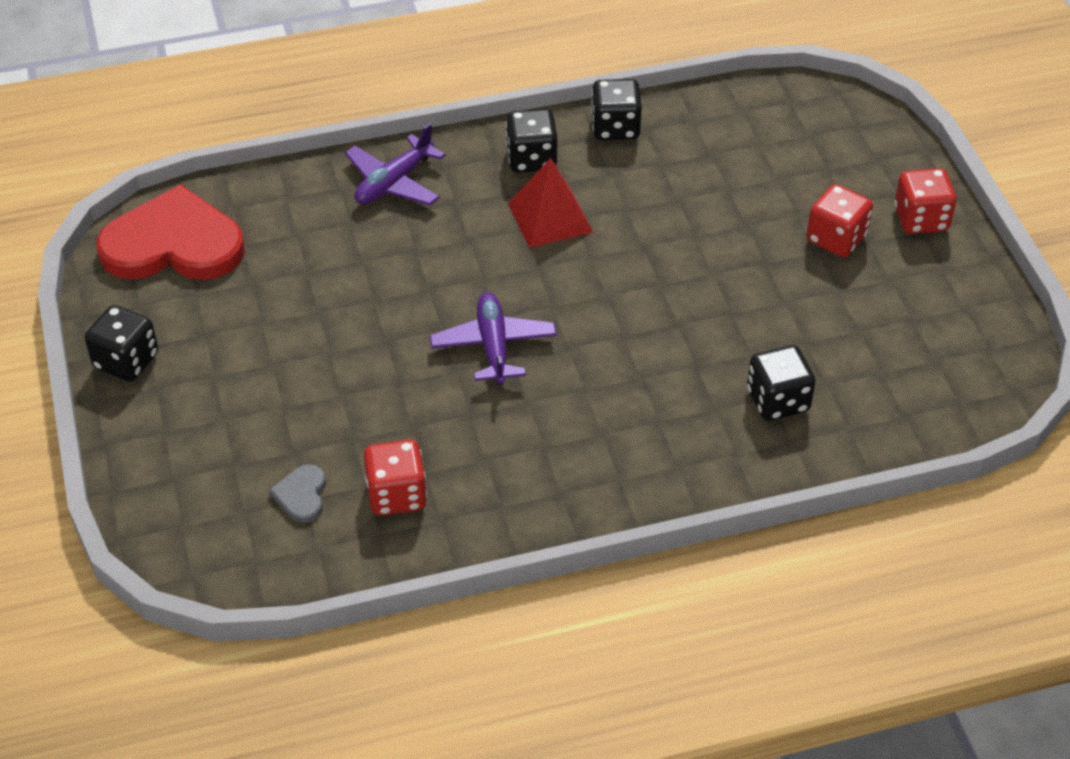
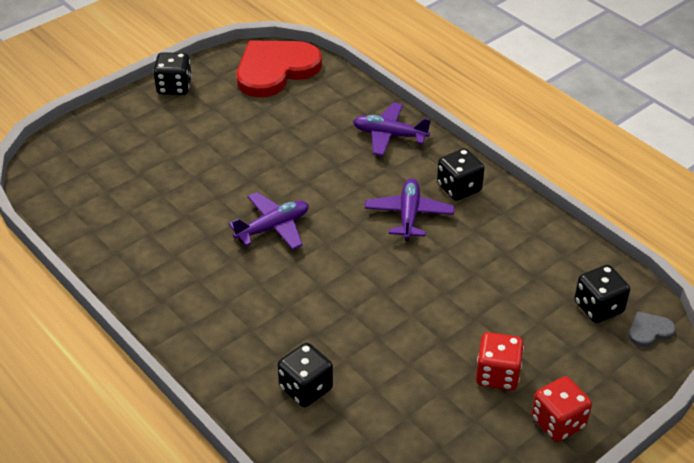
camera: 65 degrees right, 5 degrees down
(173, 244) = (275, 70): red heart -> red heart turned 105 degrees counterclockwise
(301, 495) = (107, 188): grey heart -> grey heart (649, 331)
(396, 495) = (125, 227): red dice -> none
(550, 217) = (409, 215): red pyramid -> purple plane
(615, 128) = (523, 218): black dice -> black dice (598, 307)

